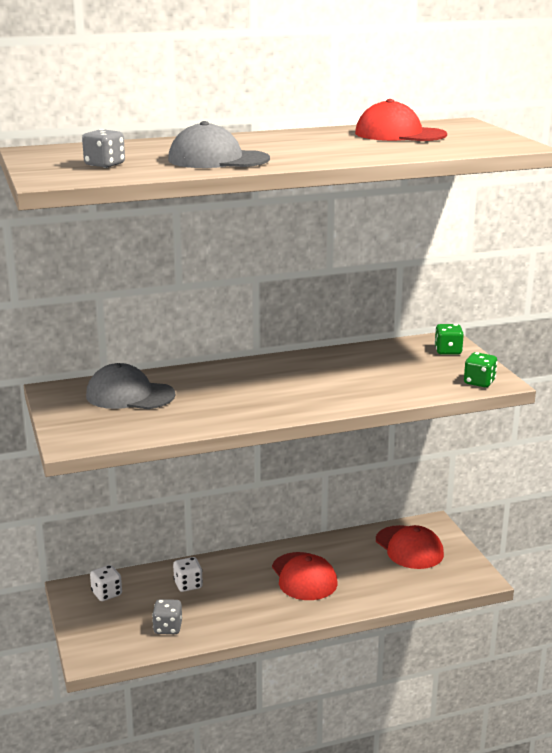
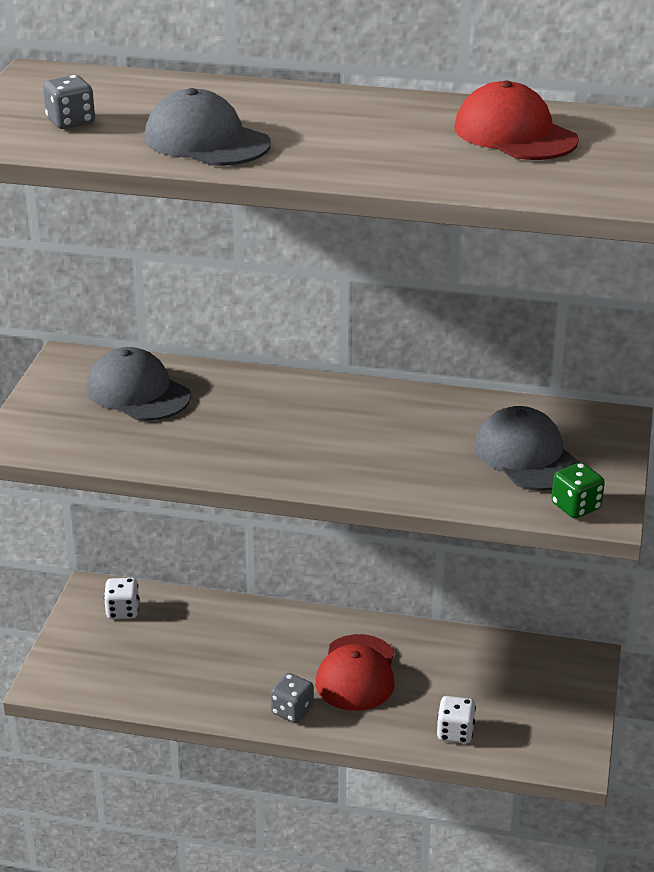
camera: 30 degrees right, 10 degrees up
(168, 628) = (151, 679): grey dice -> grey dice (292, 711)
(188, 585) = (217, 633): white dice -> white dice (455, 732)
(409, 548) = (522, 683): red cap -> none
(420, 367) = (527, 456): none -> grey cap
(448, 351) = (594, 441): green dice -> none

